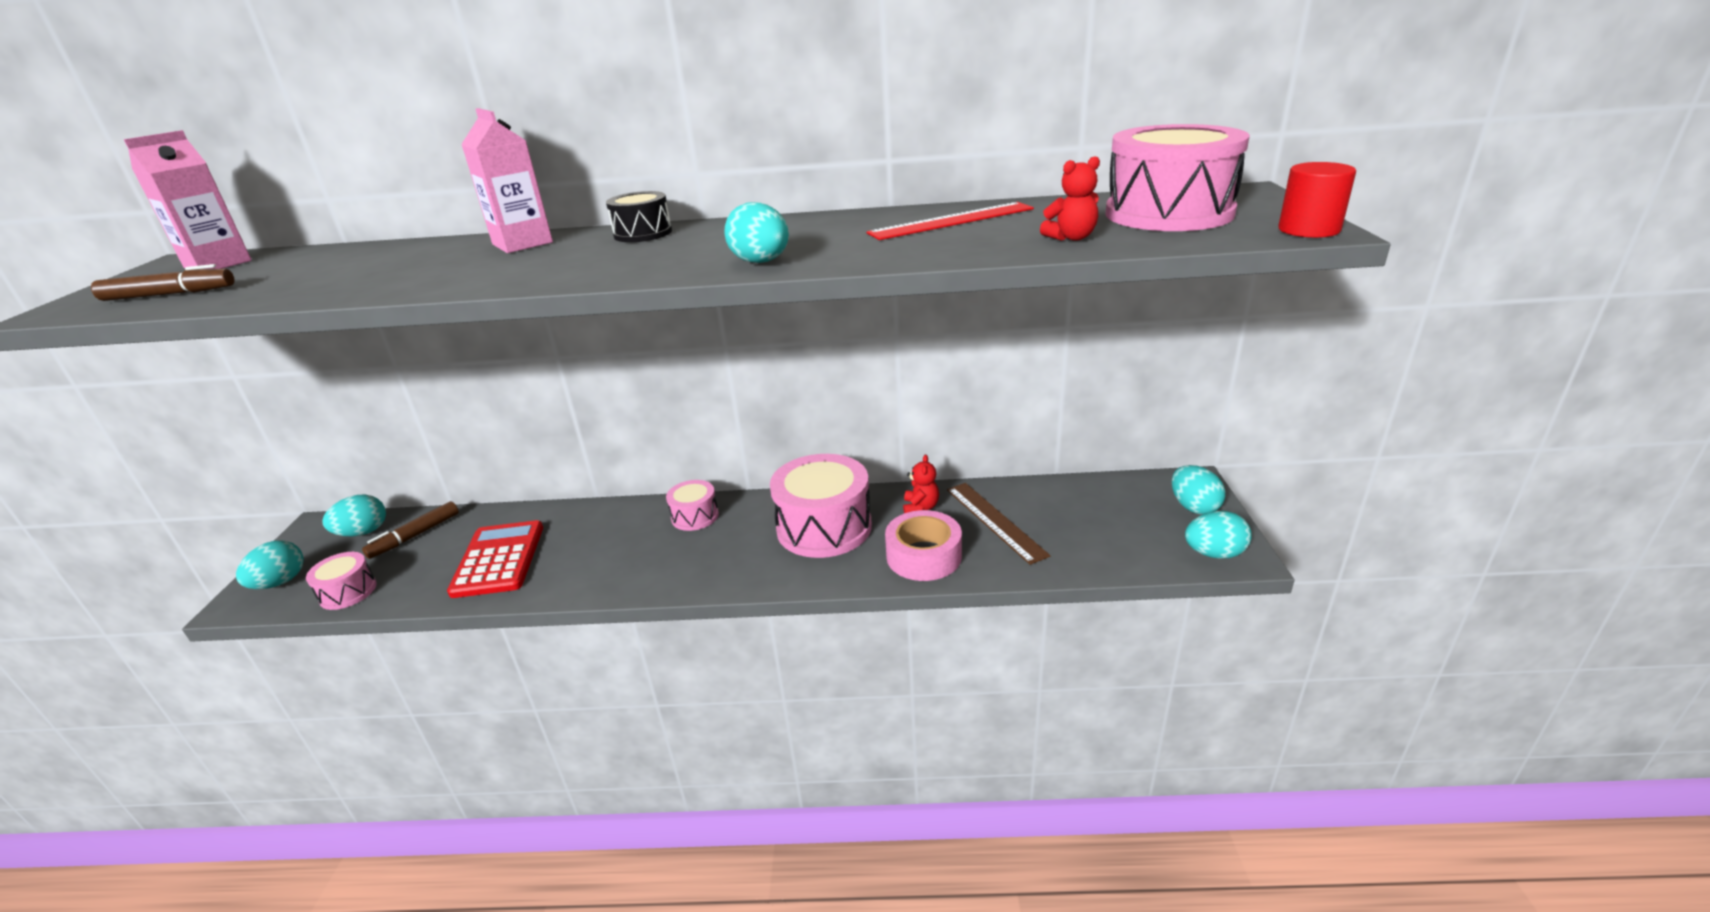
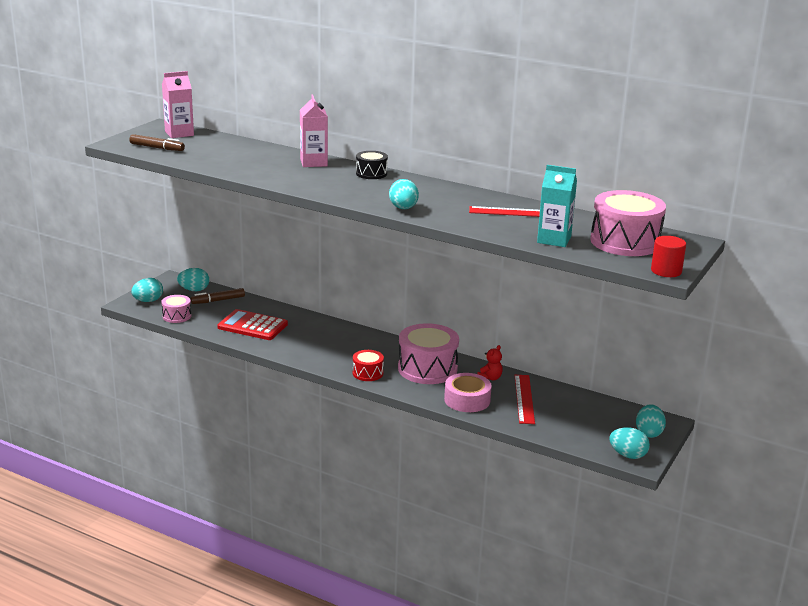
camera: 25 degrees right, 5 degrees down
(499, 559) = (252, 326): red calculator -> red calculator turned 90 degrees counterclockwise
(695, 516) = (364, 340): pink drum -> none
(742, 571) = (367, 373): none -> red drum
(994, 521) = (524, 399): brown ruler -> red ruler
(1071, 238) = (554, 240): red teddy bear -> turquoise carton

